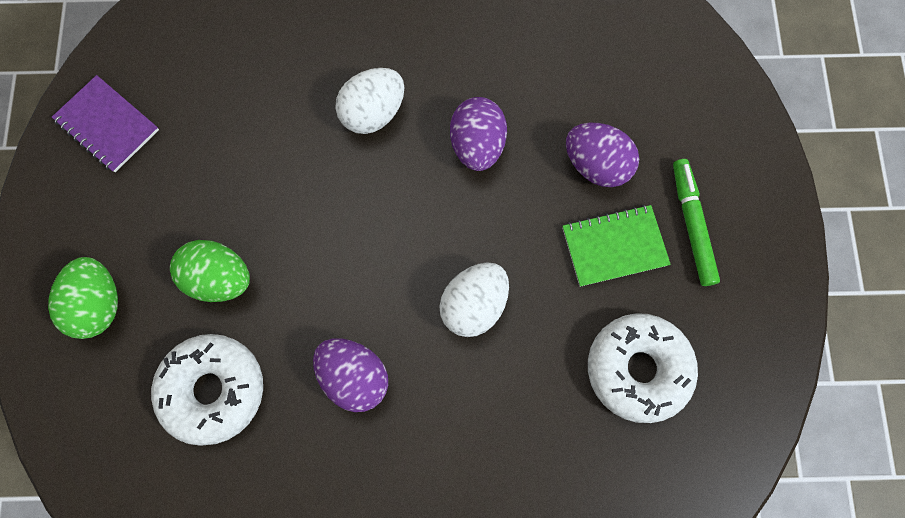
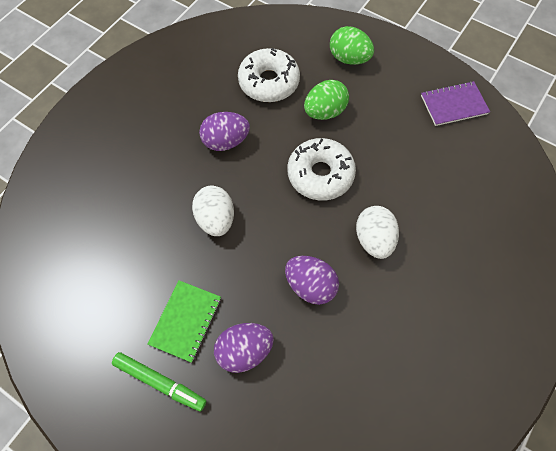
camera: 125 degrees right, 10 degrees down
(637, 369) = (110, 280): white donut -> white donut (320, 174)

